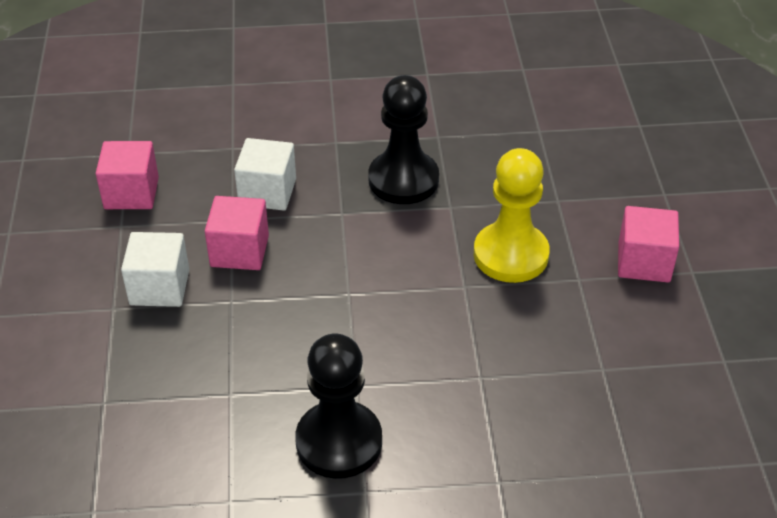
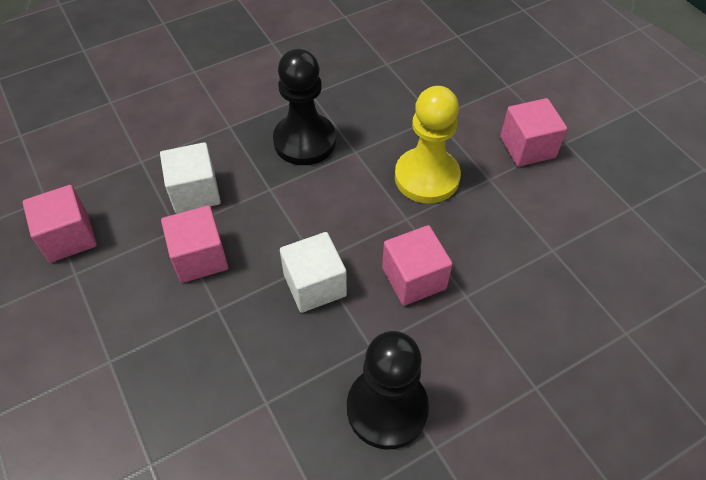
camera: 25 degrees left, 10 degrees up
(159, 287) = (144, 321): white cube -> white cube (315, 285)
(436, 342) = (414, 278): none -> pink cube

